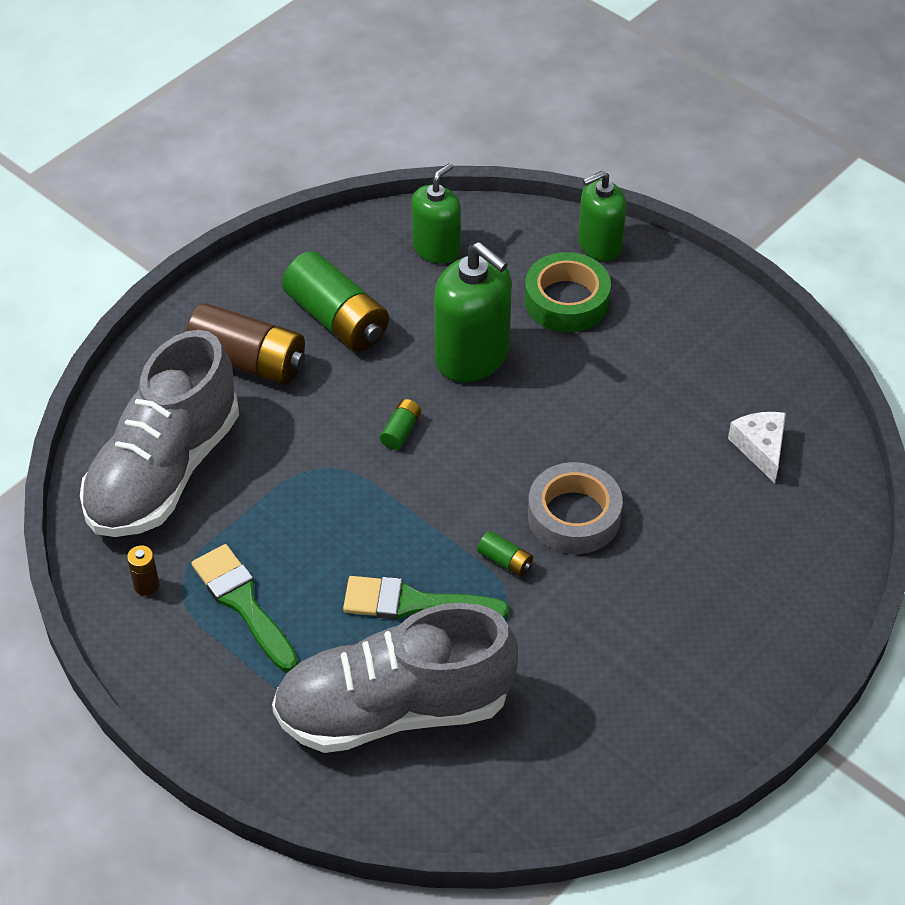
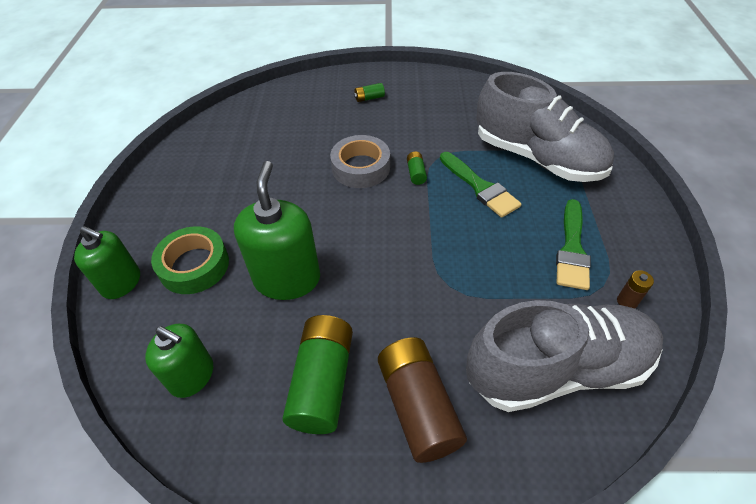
camera: 130 degrees left, 0 degrees up
(401, 431) = (383, 270): green battery -> green battery (369, 98)
(436, 248) = (192, 376): green soap dispenser -> green soap dispenser turned 150 degrees counterclockwise
(760, 448) = (248, 134): white cheese -> none

